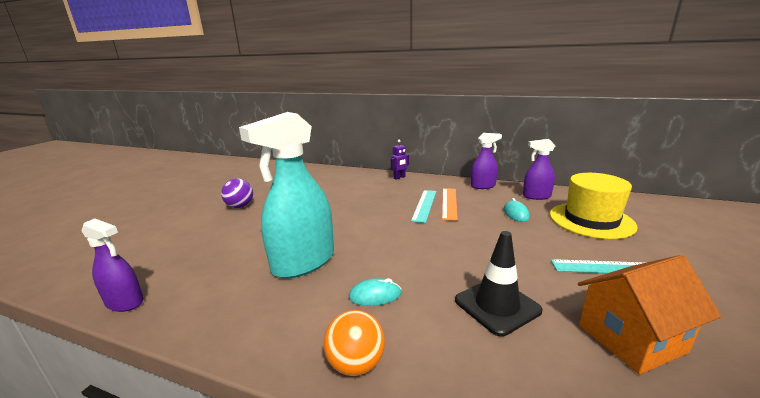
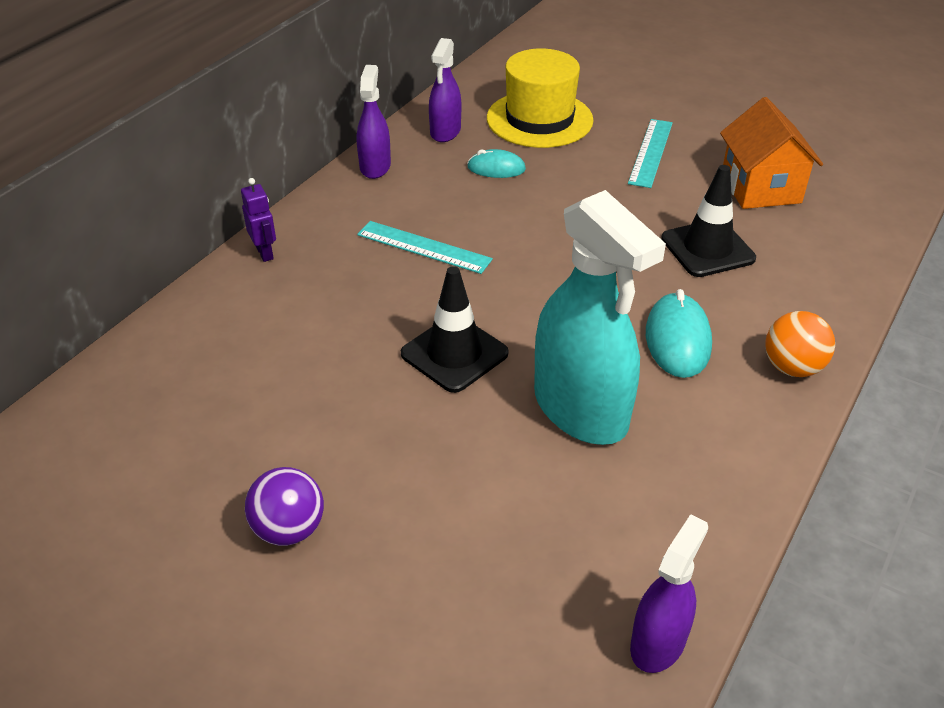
camera: 80 degrees left, 20 degrees up
(344, 223) = (454, 354): none -> black traffic cone
(375, 295) = (677, 340): turquoise mouse -> turquoise mouse, size x1.57
(449, 203) = (428, 219): orange ruler -> none

